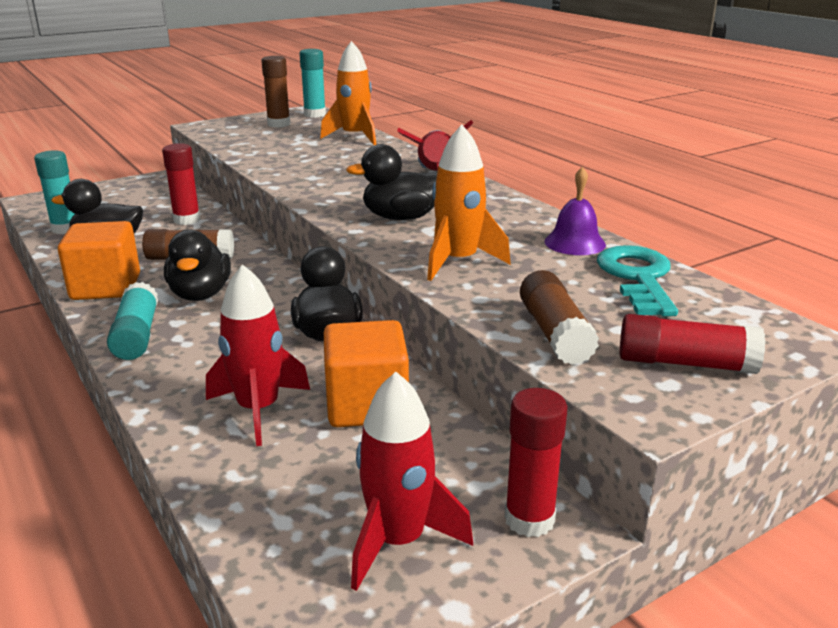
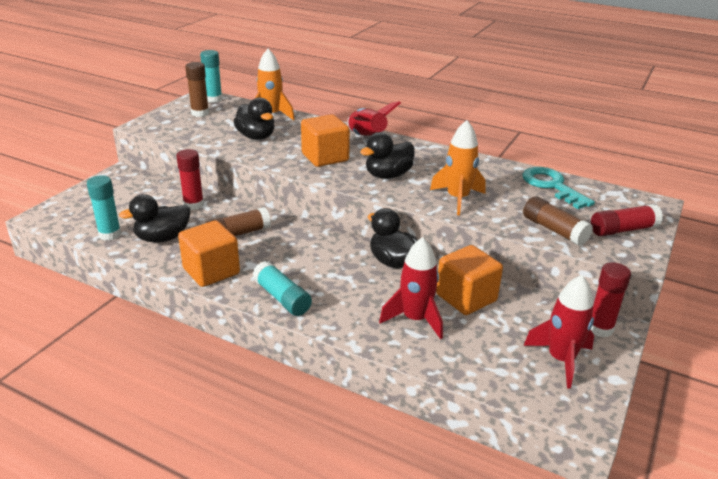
camera: 30 degrees left, 5 degrees up
(200, 294) = (283, 258): black duck -> black duck (256, 137)
(351, 185) = (325, 157): none -> orange cube
(574, 243) = (498, 171): purple bell -> none

